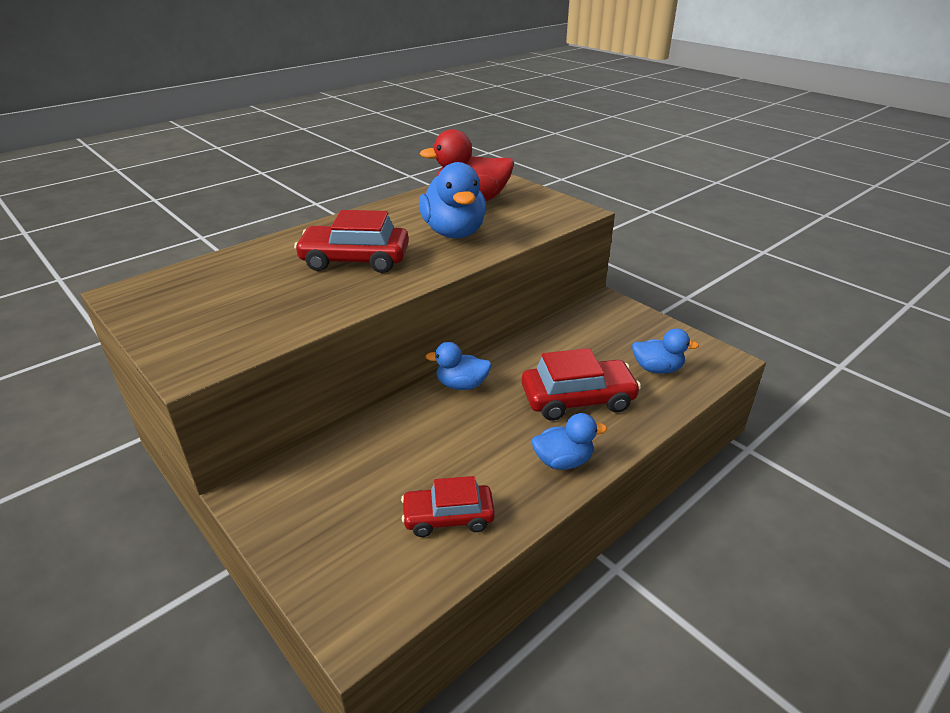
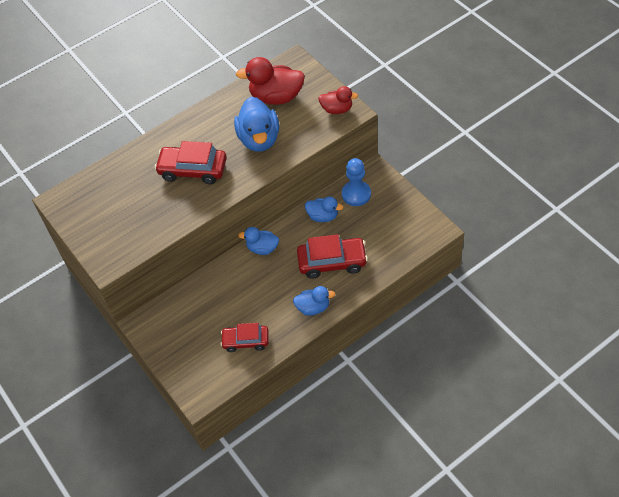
camera: 10 degrees right, 20 degrees up
(558, 209) = (337, 109): none -> red duck
(590, 324) = (356, 194): none -> blue pawn
(657, 369) = (389, 238): blue duck -> blue duck (323, 216)

